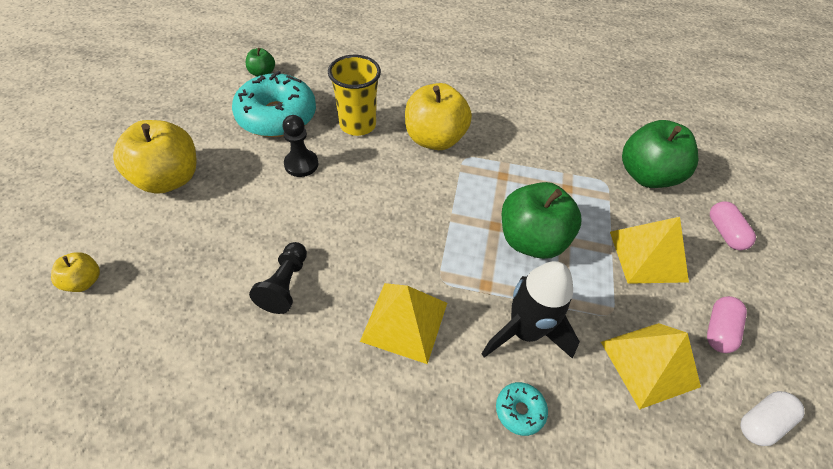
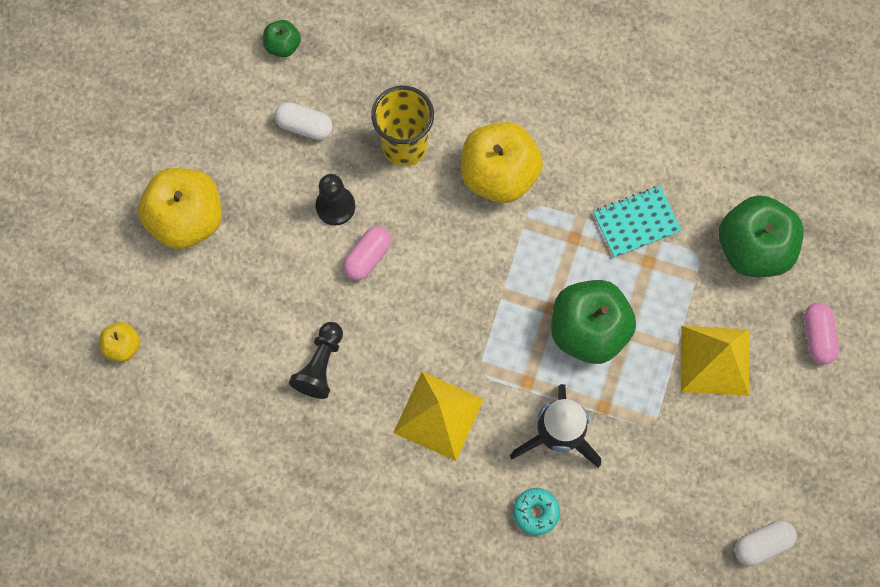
camera: 10 degrees right, 20 degrees up
(277, 116) = (304, 126): turquoise donut -> white capsule
(549, 163) = (636, 222): none -> turquoise notebook
(649, 364) = (674, 480): yellow pyramid -> none
(718, 330) = (759, 451): pink capsule -> pink capsule (367, 257)

